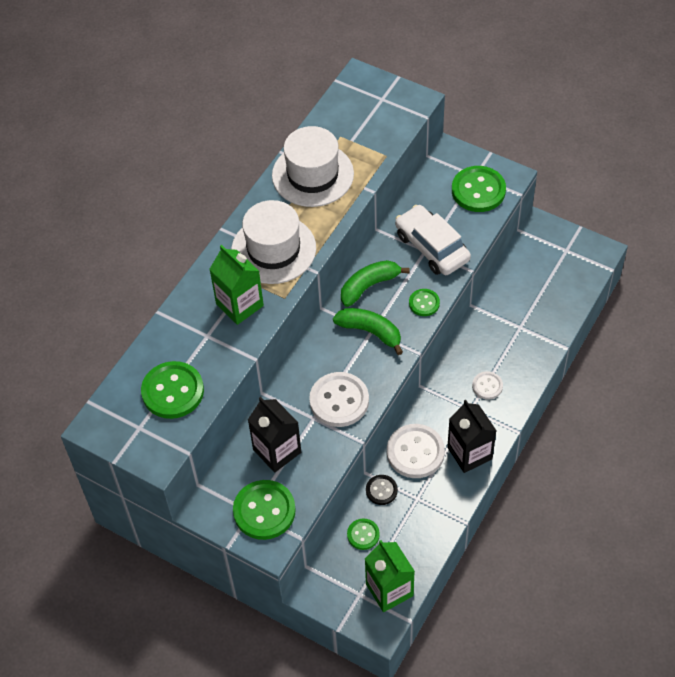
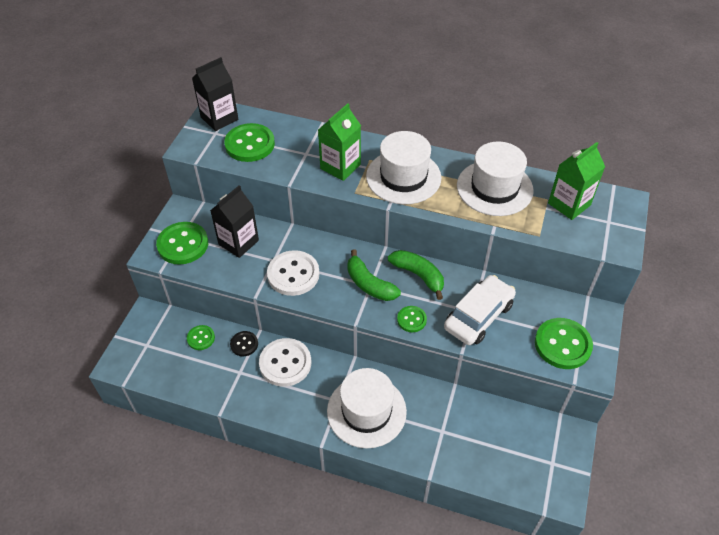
camera: 75 degrees right, 5 degrees down
(370, 332) = (369, 284): green banana -> green banana turned 120 degrees clockwise
(389, 590) = (151, 365): green carton -> green carton (569, 204)
(469, 453) = (291, 407): black carton -> black carton (219, 118)
(487, 386) = (366, 411): white button -> white hat

